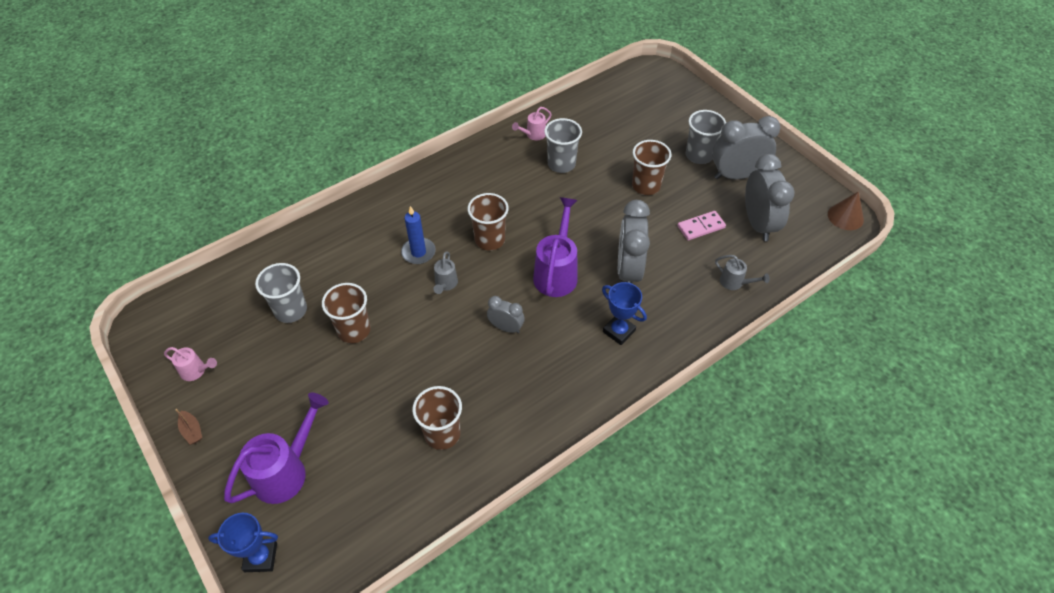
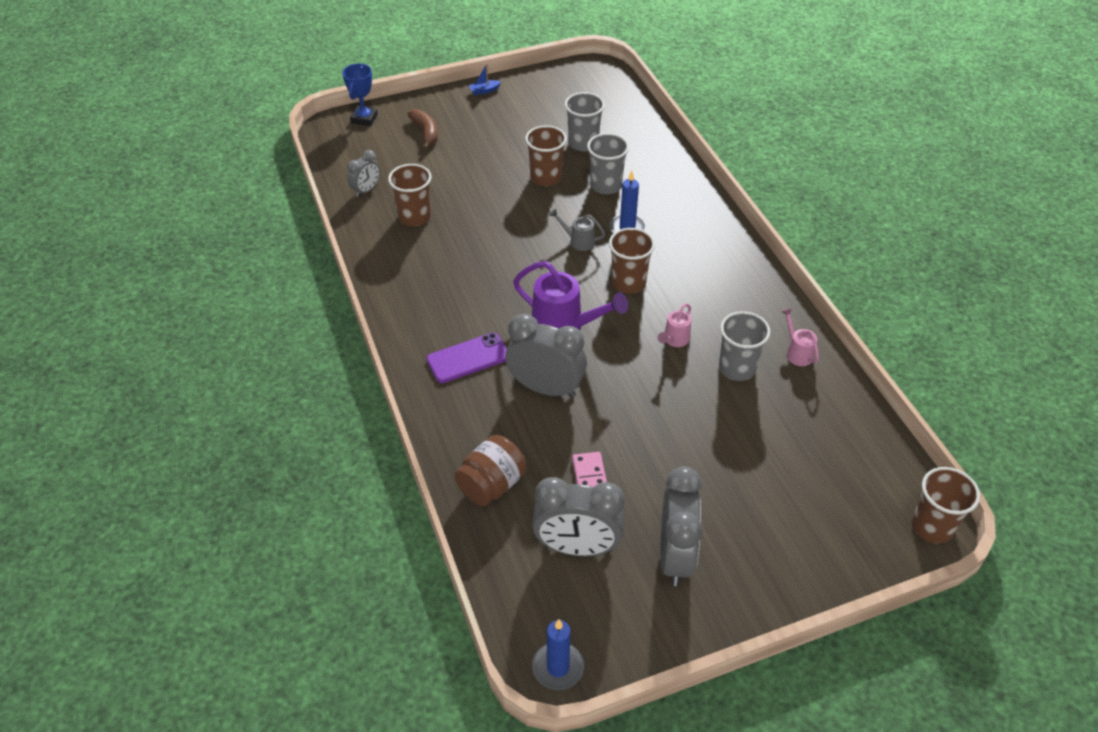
camera: 105 degrees right, 5 degrees down
(192, 431) = (484, 91): brown boat -> blue boat
(196, 371) = (539, 93): pink watering can -> pink watering can (674, 340)
(286, 471) = (425, 133): purple watering can -> brown banana
(506, 327) = (508, 275): grey clock -> grey clock (366, 190)
(619, 331) = (468, 358): blue trophy -> purple phone
(646, 186) = (678, 444): brown cup -> brown cup (932, 526)
(699, 155) = (725, 524): grey cup -> grey cup (606, 185)
(735, 283) = (491, 485): grey watering can -> brown jar
(845, 217) = (558, 667): brown cone -> blue candle

